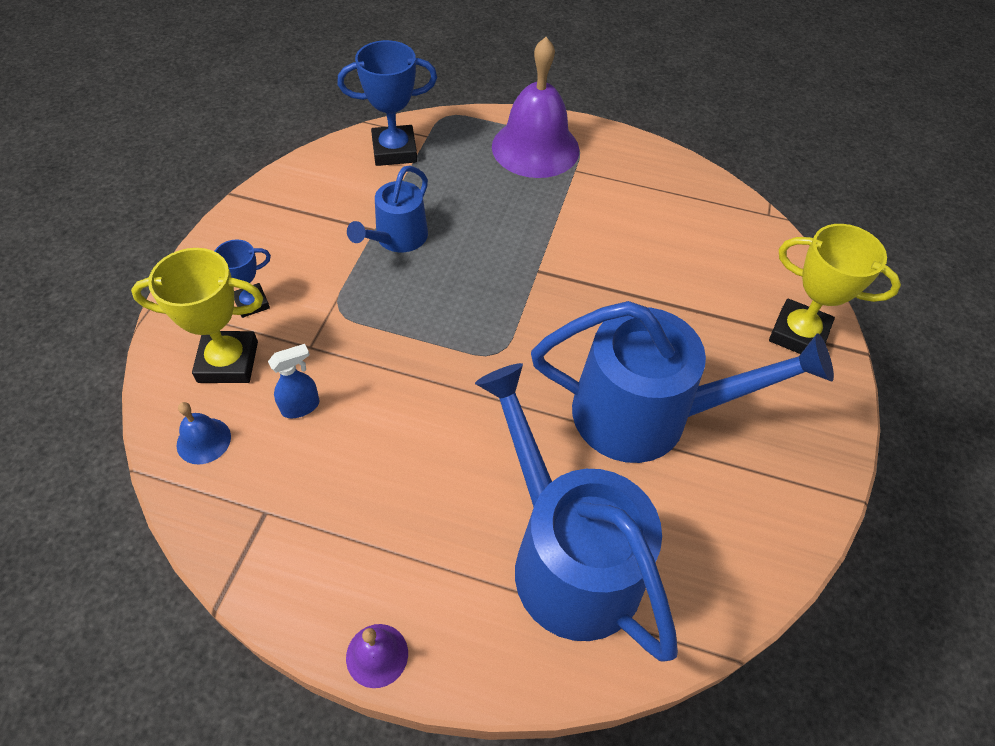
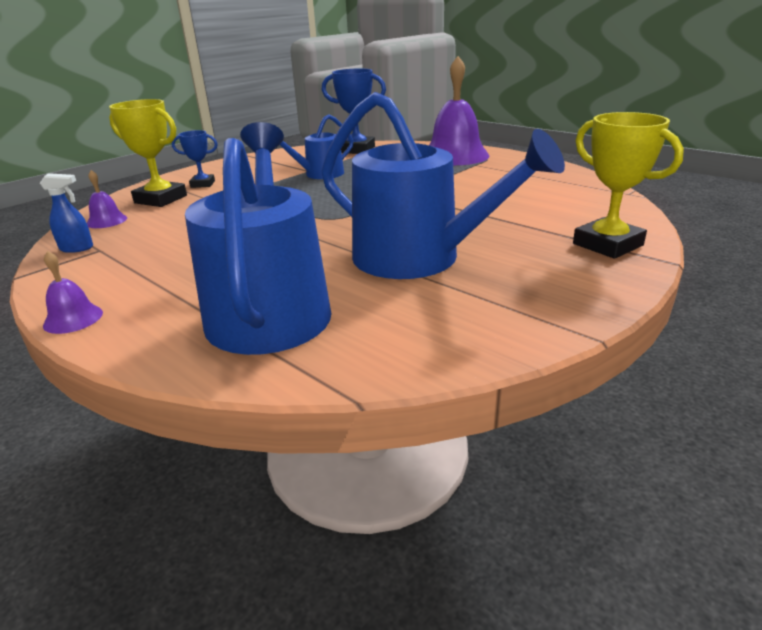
camera: 30 degrees right, 25 degrees down
(203, 440) = (106, 221): blue bell -> purple bell
(301, 407) = (177, 218): blue spray bottle -> blue spray bottle (77, 248)

